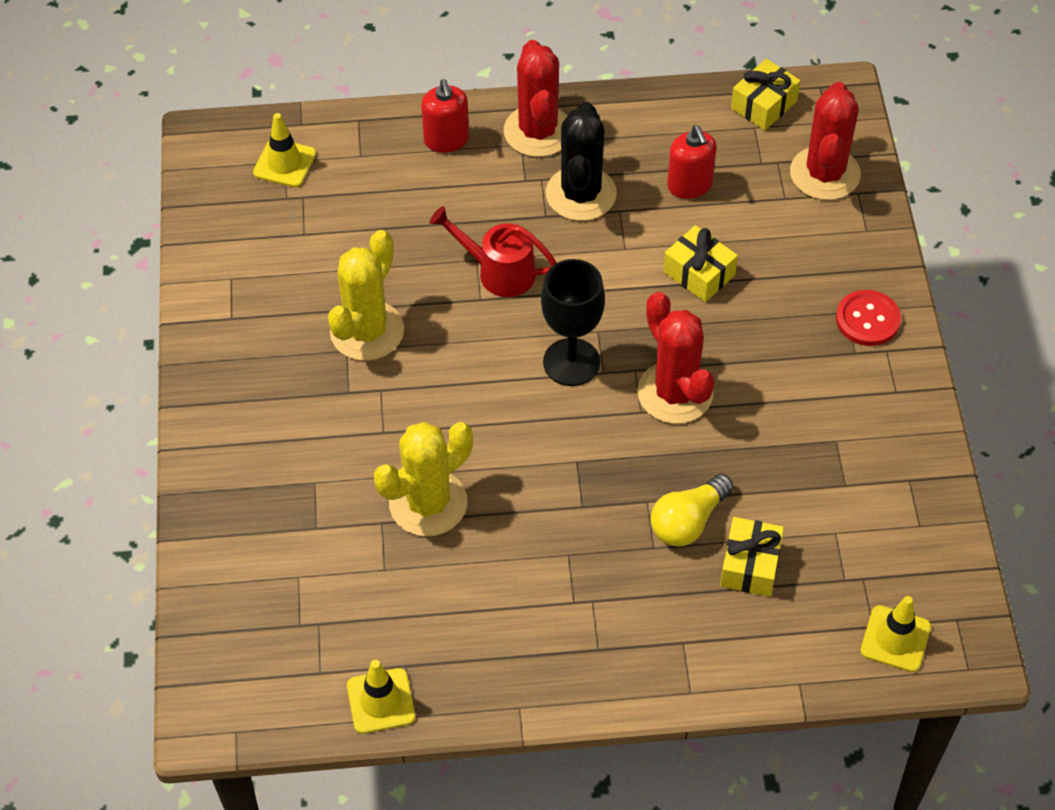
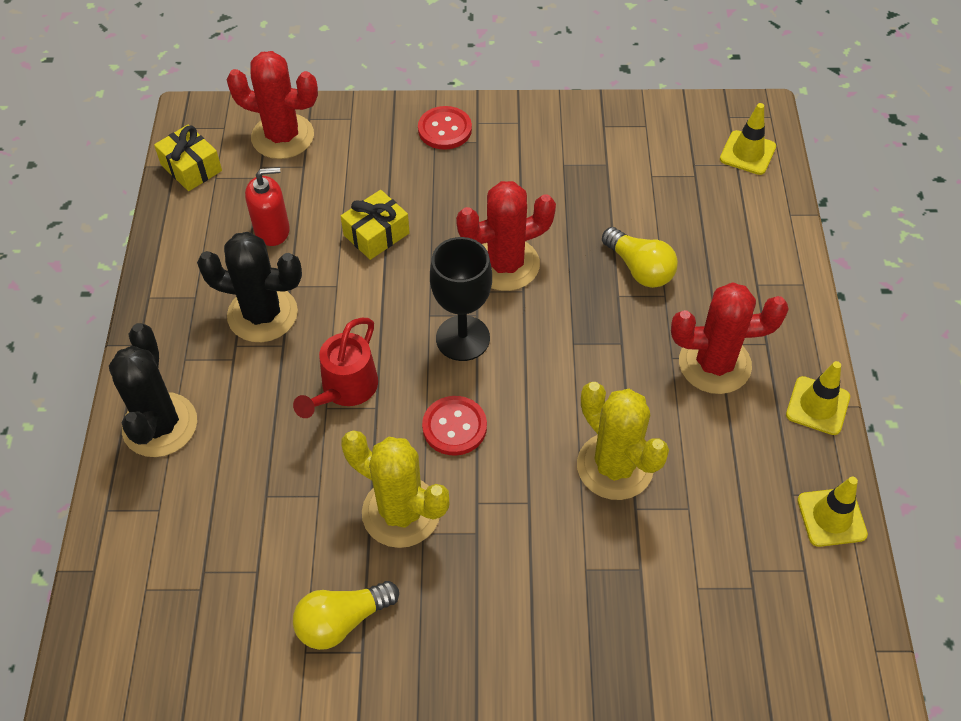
camera: 85 degrees left, 0 degrees up
(259, 300) = (342, 621): none -> yellow light bulb
(284, 163) = (149, 590): yellow traffic cone -> yellow traffic cone (817, 406)
(446, 140) = (160, 425): red soap dispenser -> black cactus
(463, 364) = (454, 427): none -> red button
(538, 131) = (172, 343): red cactus -> red cactus (714, 364)
(750, 565) = (683, 232): yellow gift -> none

